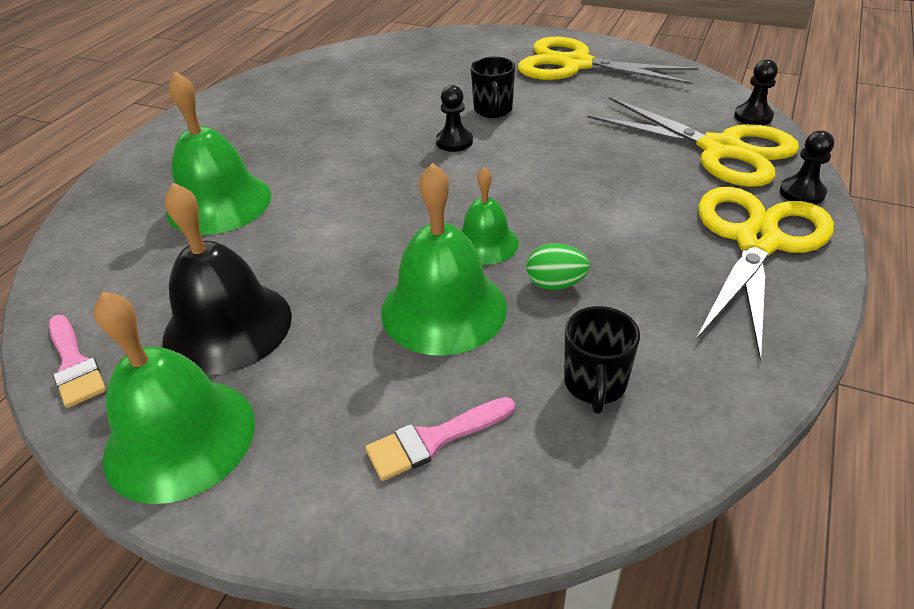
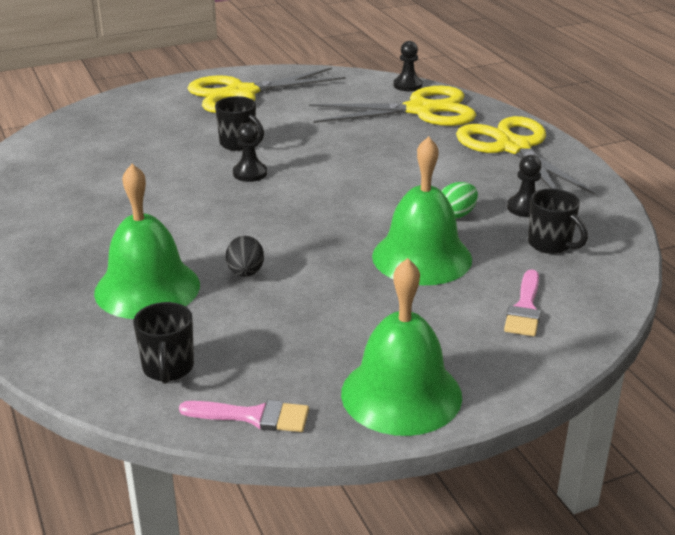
camera: 50 degrees left, 10 degrees down
(112, 279) = (168, 369): none -> black mug
(227, 326) = (313, 338): black bell -> none
(294, 231) = (245, 273): none -> black egg
(485, 243) = (382, 216): green bell -> none
(802, 193) = (495, 115): black pawn -> black pawn (525, 208)

